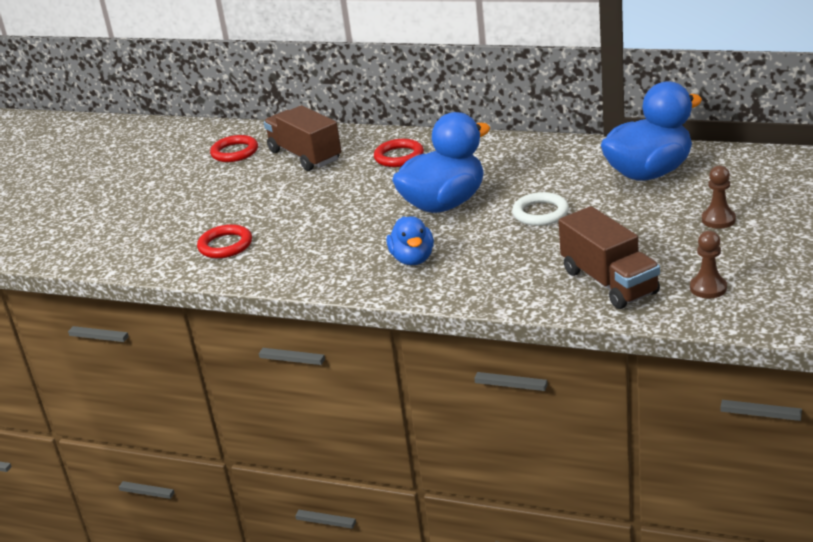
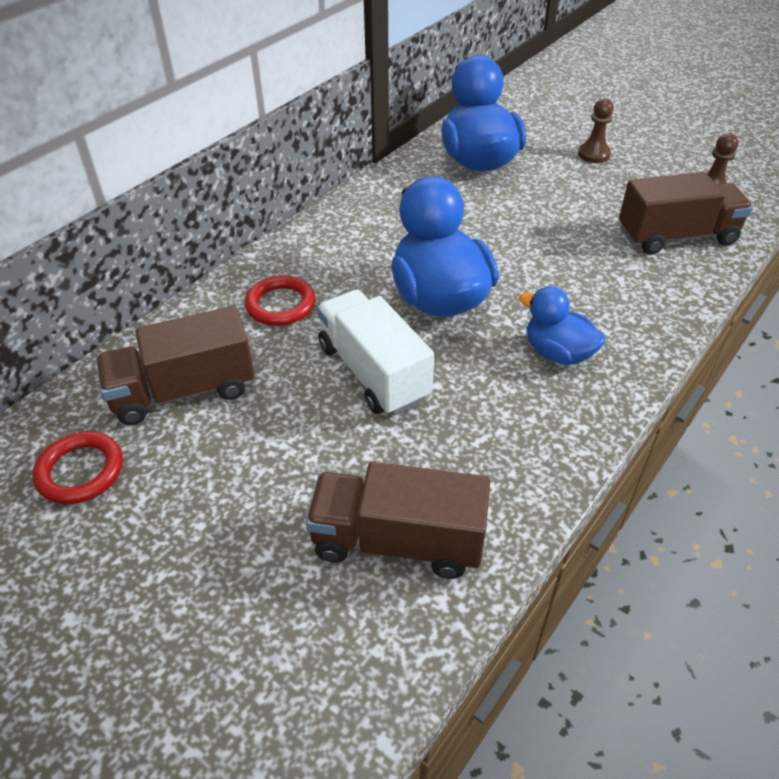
camera: 75 degrees left, 15 degrees up
(225, 245) = (398, 541): red ring -> brown truck
(353, 203) = (373, 372): none -> white truck
(413, 259) = (557, 353): blue duck -> blue duck turned 150 degrees counterclockwise
(540, 213) = (512, 239): white ring -> none

